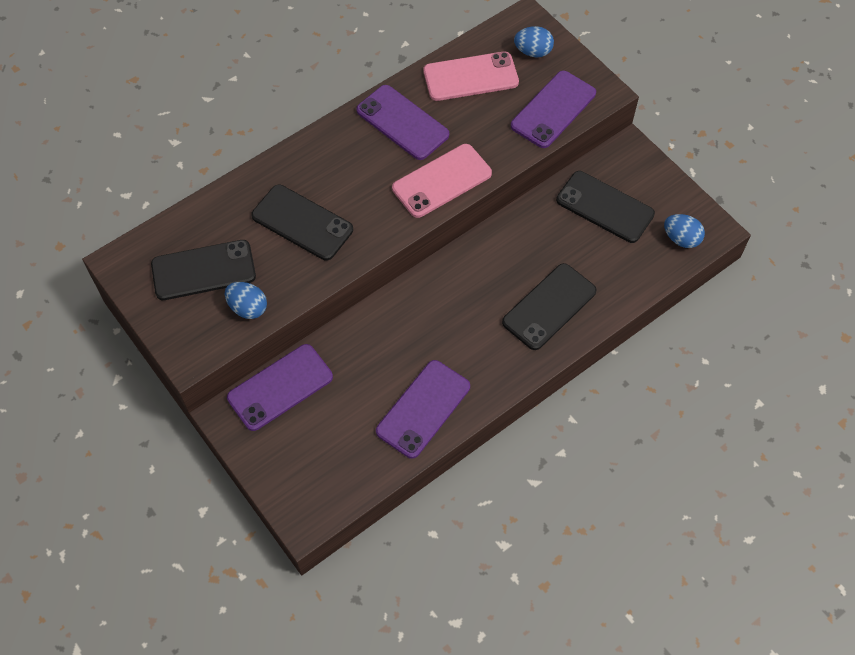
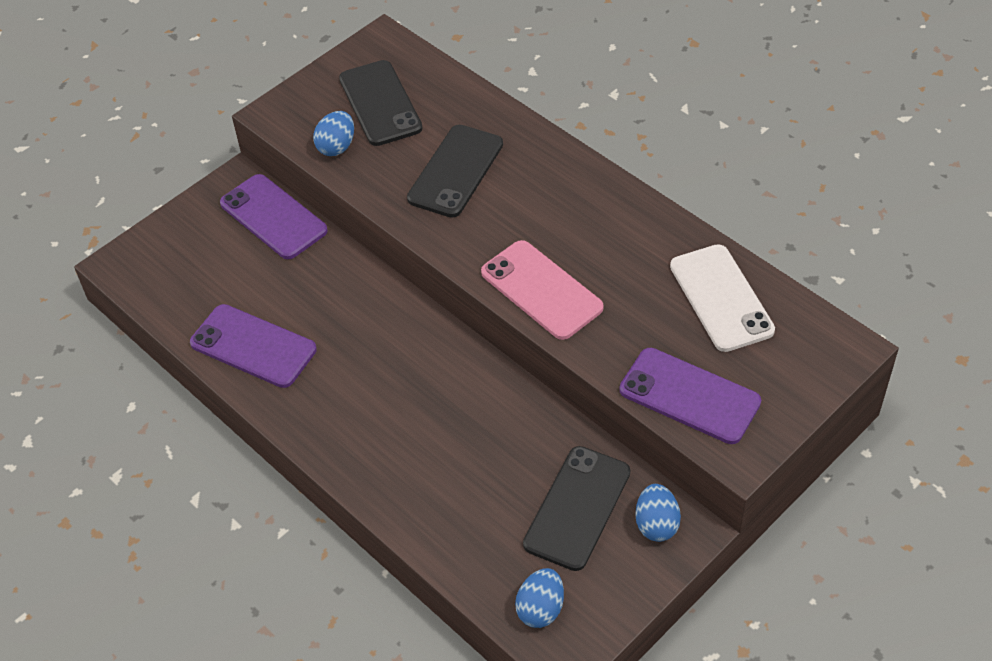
camera: 85 degrees right, 10 degrees down
(402, 123) = (624, 239): purple phone -> none
(470, 77) = (721, 298): pink phone -> white phone
(533, 52) = (788, 362): blue egg -> blue egg (656, 524)
(549, 307) = (406, 457): black phone -> none

